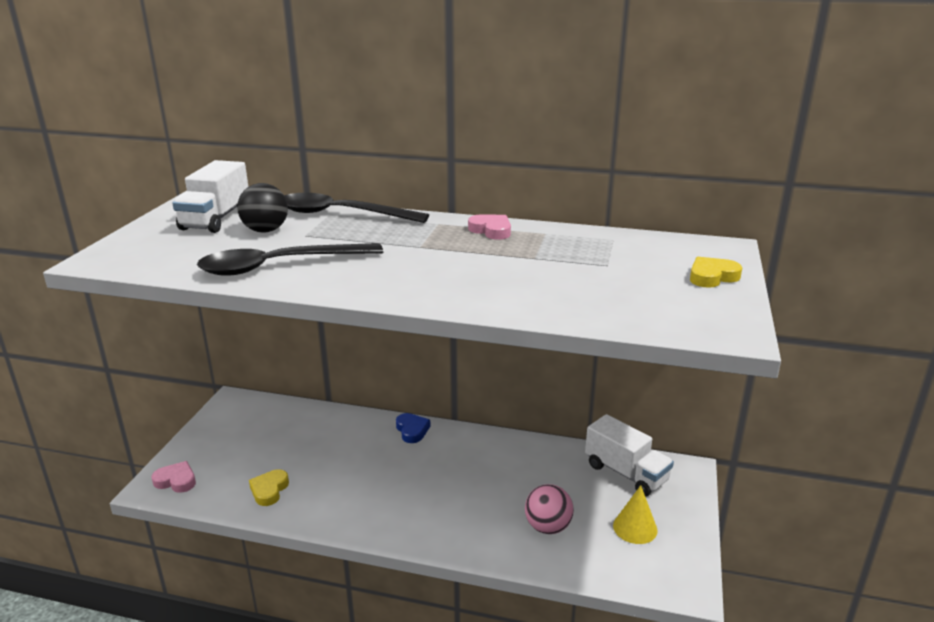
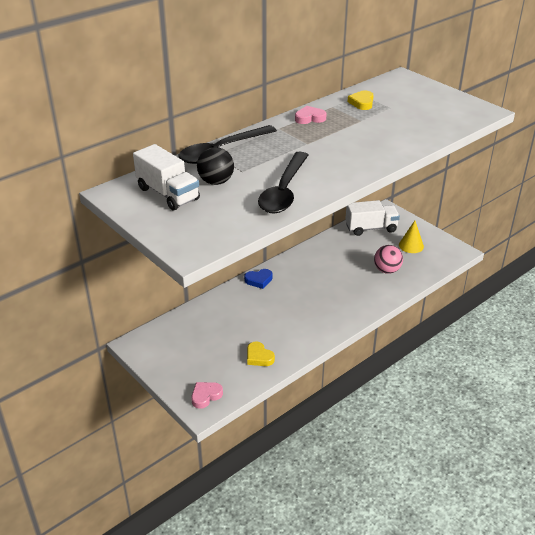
camera: 55 degrees left, 10 degrees up
(412, 430) = (259, 280): blue heart -> blue heart turned 150 degrees clockwise
(712, 277) = (430, 92): yellow heart -> yellow heart (362, 103)

